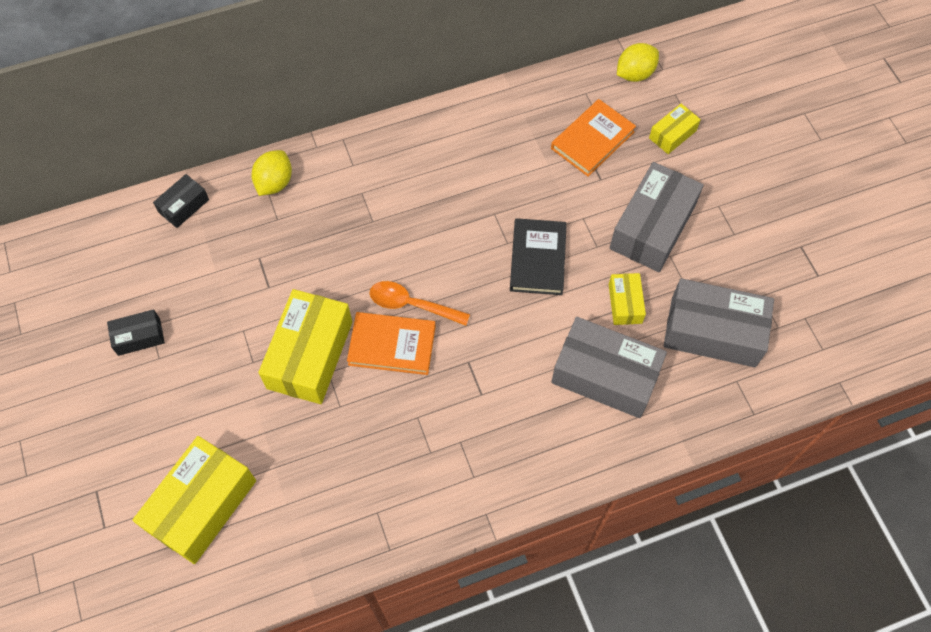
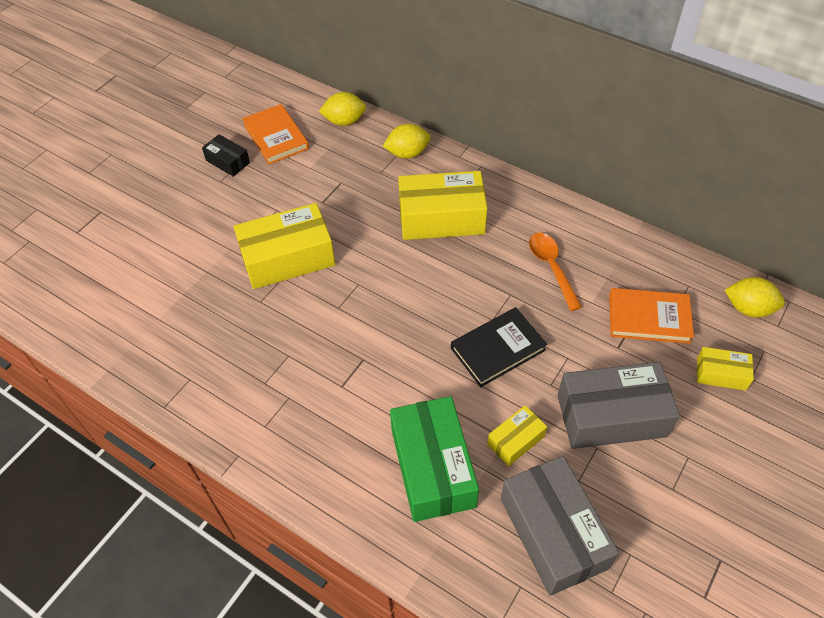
camera: 55 degrees right, 10 degrees down
(184, 206) = (344, 121): black box -> yellow lemon
(202, 505) = (126, 272): yellow box -> yellow box (441, 218)
(392, 345) = (336, 301): orange book -> orange book (276, 137)
(411, 305) = (381, 292): orange spoon -> orange spoon (551, 267)
(605, 375) = (432, 467): grey box -> green box

